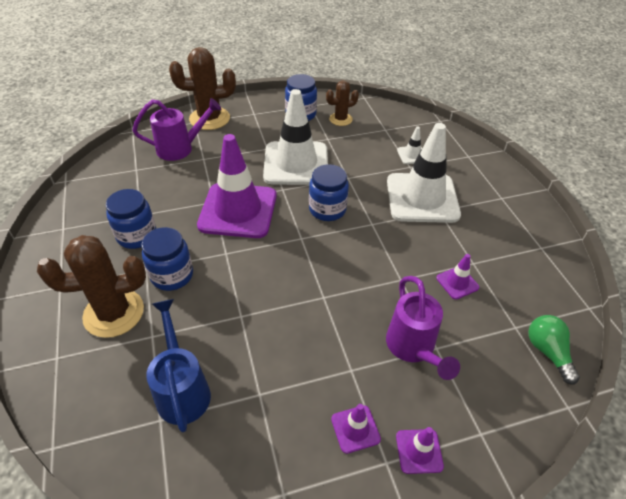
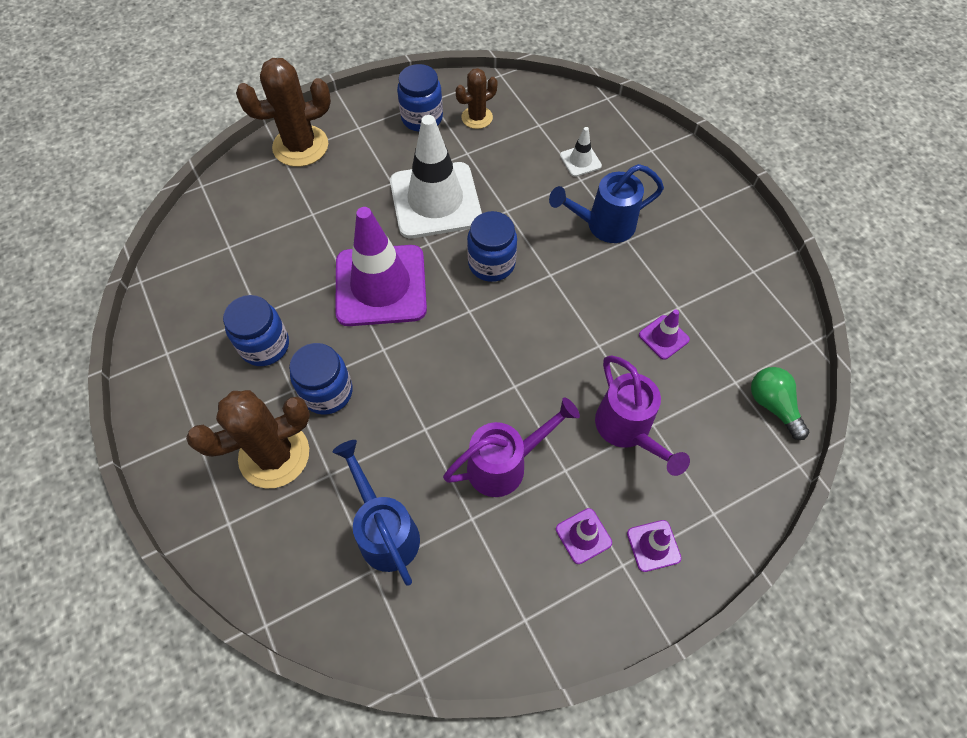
camera: 10 degrees left, 15 degrees up
(180, 148) = (276, 203): purple watering can -> purple watering can (504, 465)
(422, 198) = (604, 225): white traffic cone -> blue watering can

